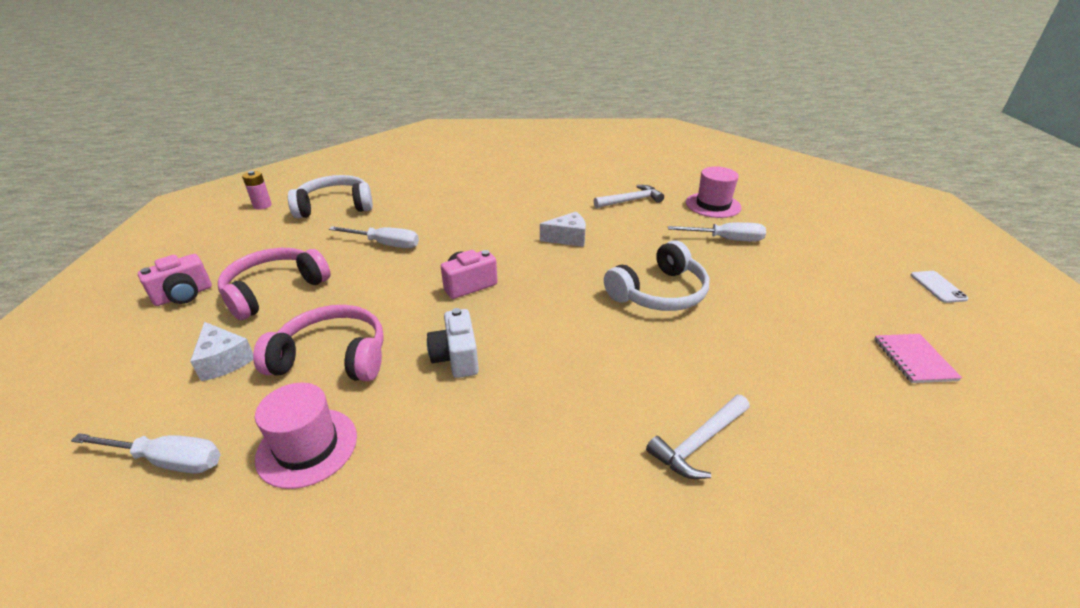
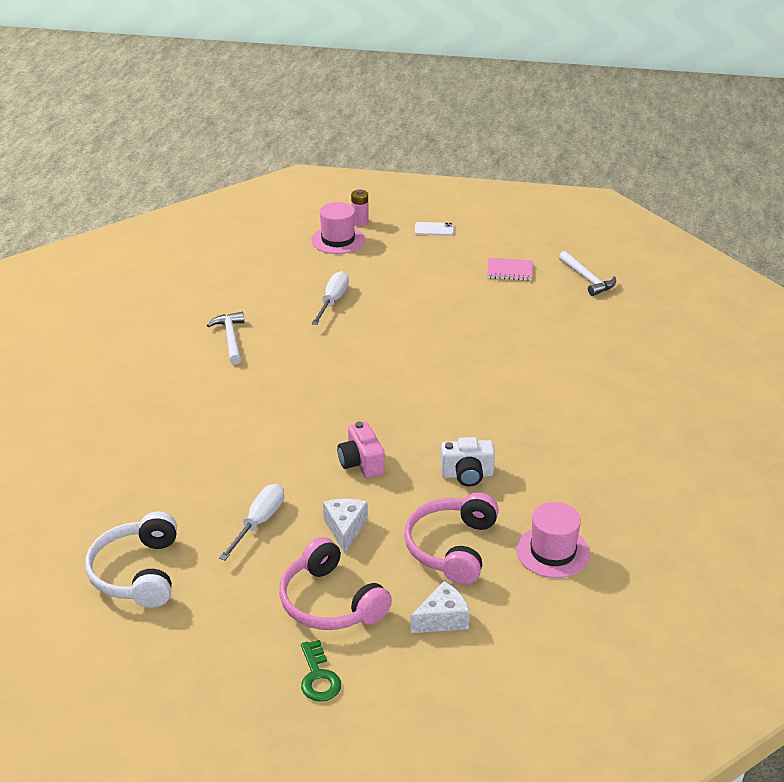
camera: 80 degrees left, 0 degrees up
(168, 460) = (558, 626): white screwdriver -> none
(184, 295) = (318, 677): pink camera -> green key
(262, 205) = (99, 649): pink battery -> pink battery (360, 222)
(568, 238) = (295, 392): white cheese -> white cheese (345, 528)
(659, 293) = (406, 356): white headphones -> none
(699, 442) = (569, 375): white hammer -> white hammer (587, 279)
(713, 205) = (264, 291): pink hat -> pink hat (338, 240)

